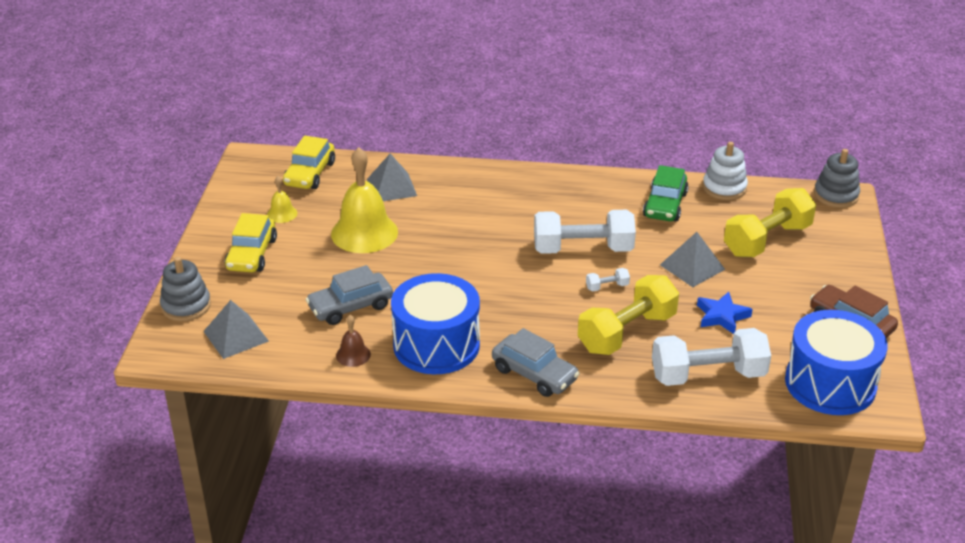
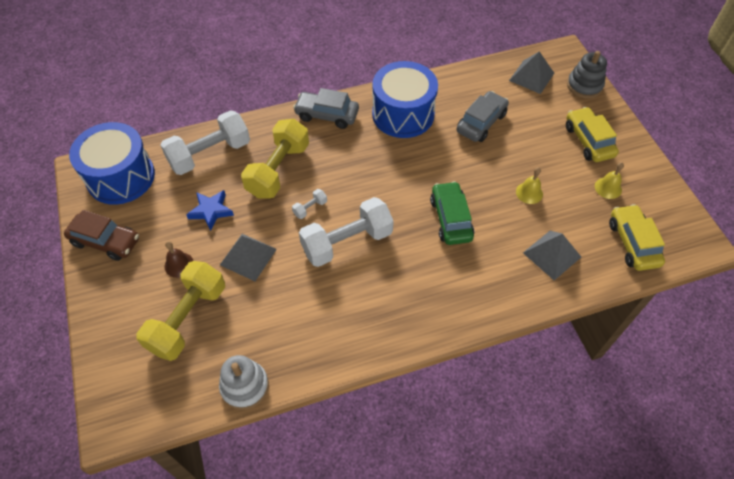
camera: 155 degrees right, 20 degrees up
(353, 355) = (449, 89): brown bell -> brown bell (179, 264)
(364, 233) = (529, 193): yellow bell -> yellow bell, size x0.46
(665, 205) = (296, 332): green car -> green car (451, 219)
(836, 195) = (123, 424): grey stacking toy -> none

